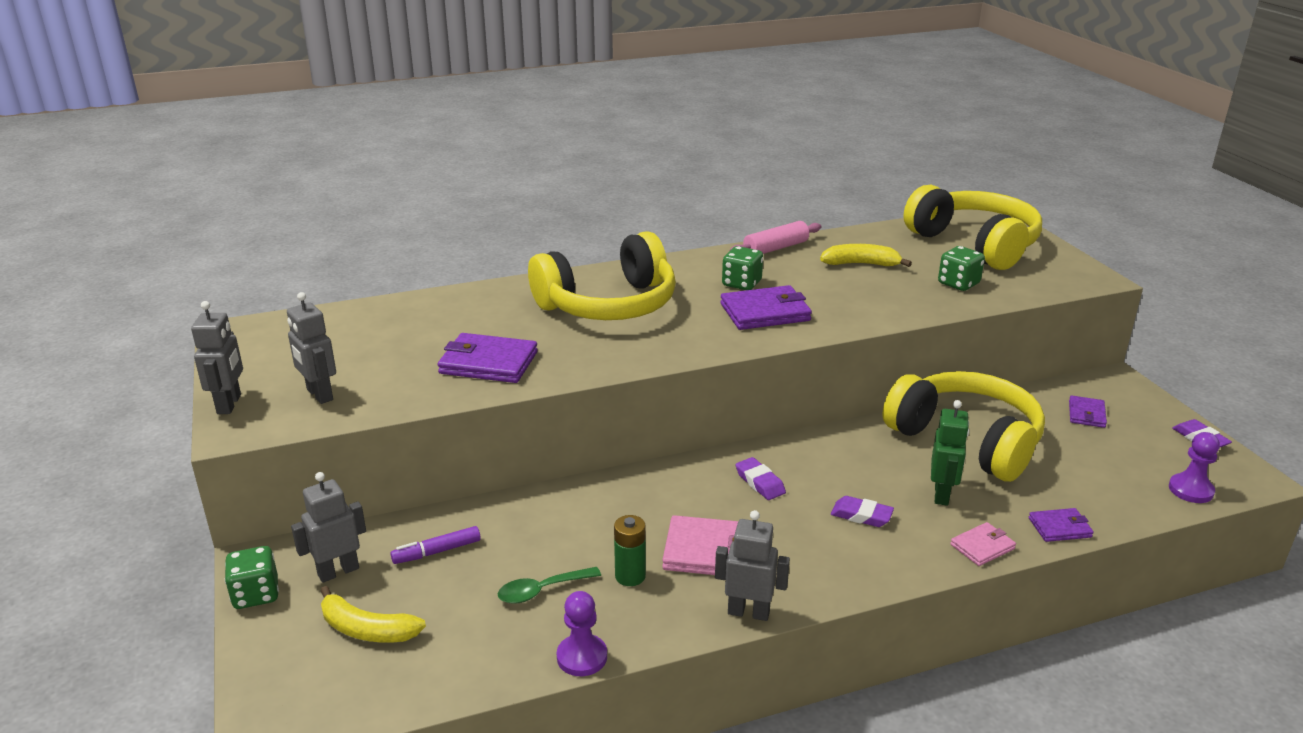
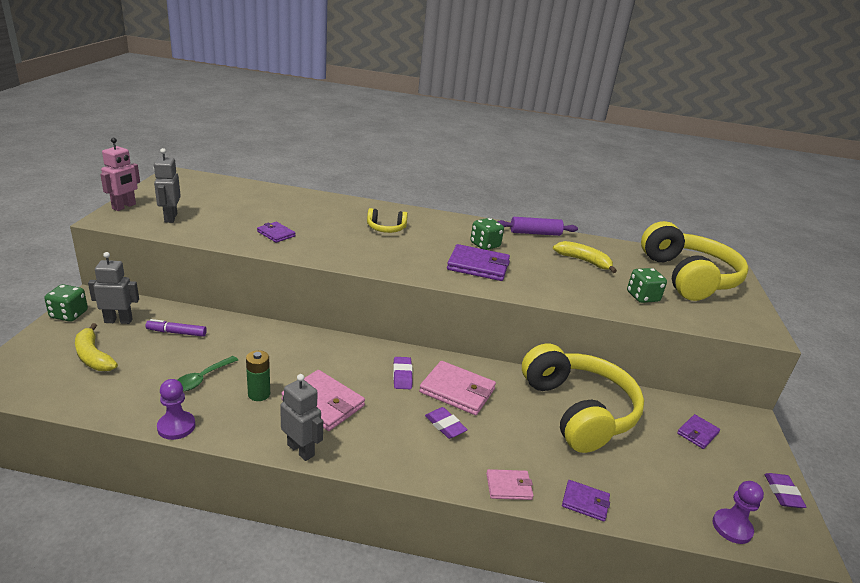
camera: 25 degrees right, 0 degrees up
(230, 404) = (124, 206): grey robot -> pink robot
(488, 363) = (276, 234): purple wallet -> purple wallet, size x0.57
(542, 590) = (202, 379): green spoon -> green spoon turned 60 degrees counterclockwise
(609, 305) = (386, 228): yellow headphones -> yellow headphones, size x0.43
(775, 248) = (535, 233): pink rolling pin -> purple rolling pin
(833, 473) = (457, 391): none -> pink wallet
(942, 494) = (519, 438): green robot -> none

